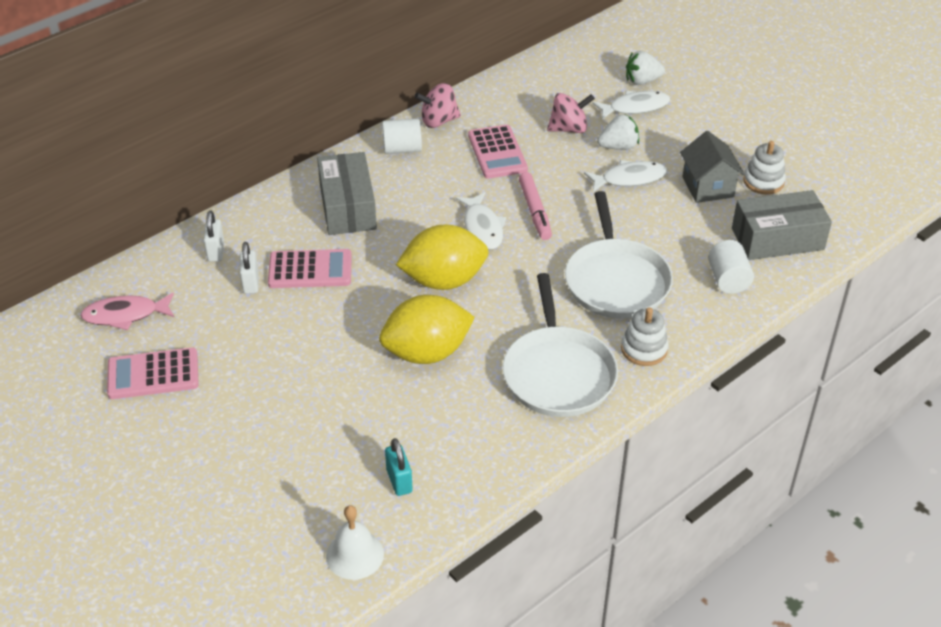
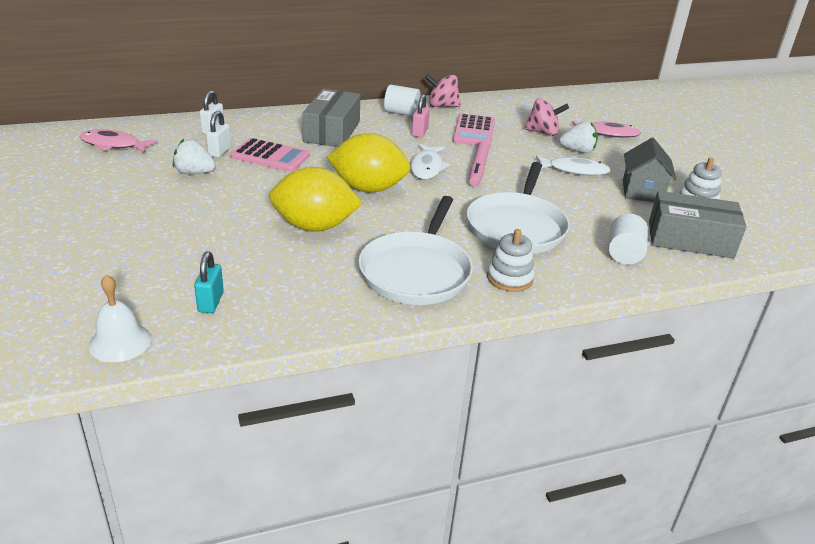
camera: 20 degrees right, 10 degrees down
(153, 374) = (95, 180): pink calculator -> none
(441, 175) = (419, 132): none -> pink padlock
(635, 107) = (607, 134): white fish -> pink fish
(642, 81) = (623, 122): white strawberry -> white strawberry (194, 173)

